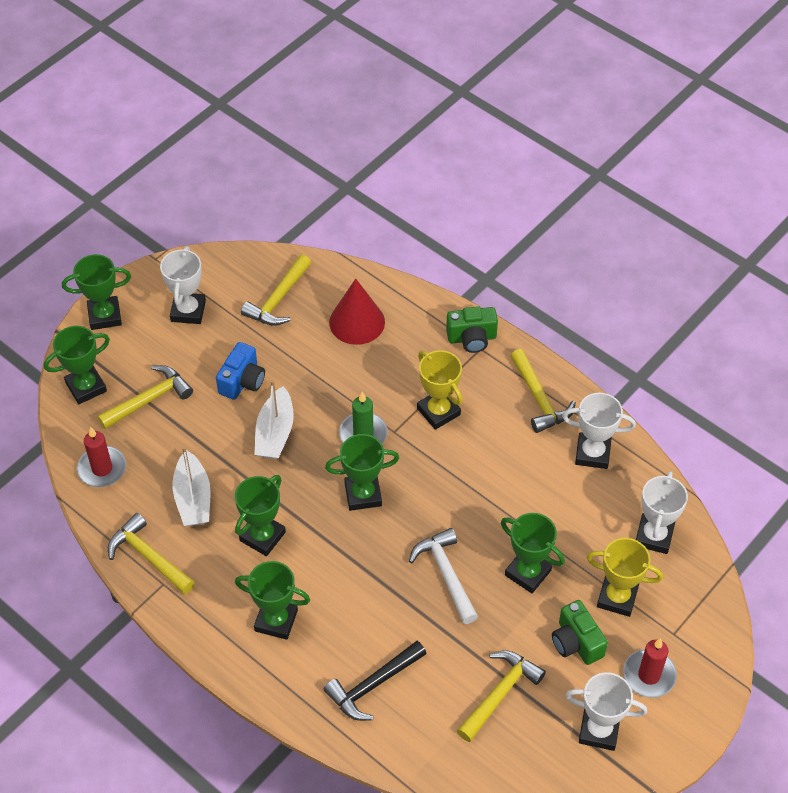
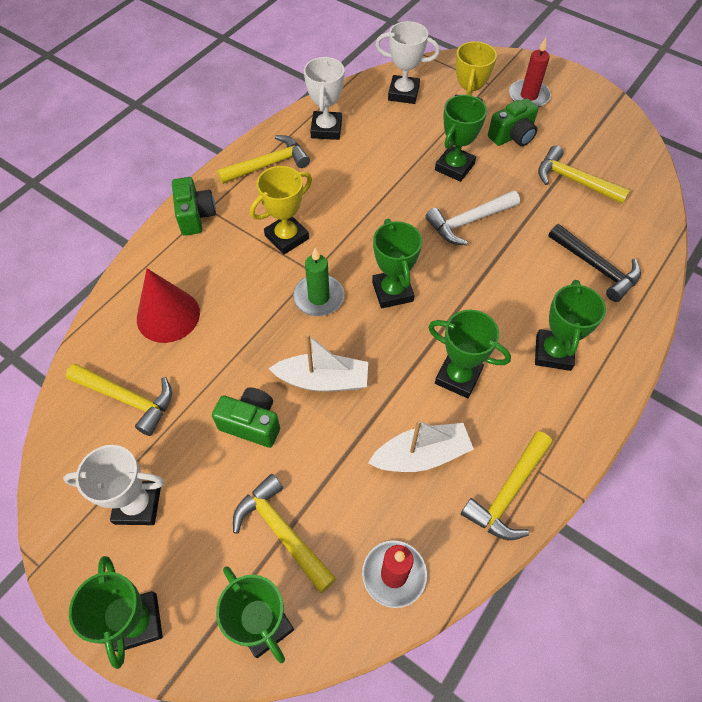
camera: 95 degrees left, 5 degrees up
(242, 381) = (251, 423): blue camera -> green camera
(599, 730) = (585, 122): white trophy -> none

